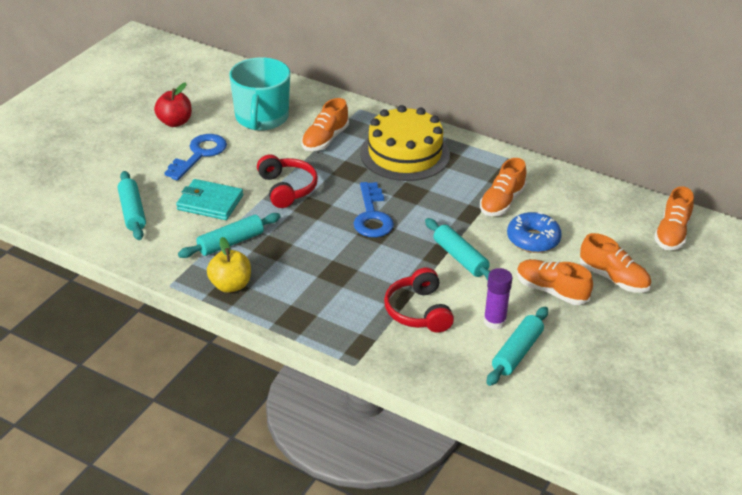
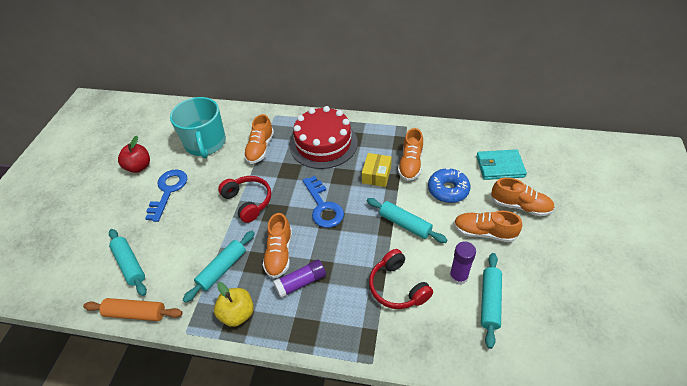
camera: 15 degrees left, 10 degrees up
(124, 255) = (136, 313): none -> orange rolling pin
(210, 203) = (192, 234): turquoise wallet -> turquoise wallet (500, 166)
(312, 278) = (301, 282): none -> purple glue stick
(405, 154) = (323, 144): yellow cake -> red cake
(453, 202) = (376, 175): none -> yellow box
(672, 233) = (537, 154): orange shoe -> orange shoe (279, 254)

